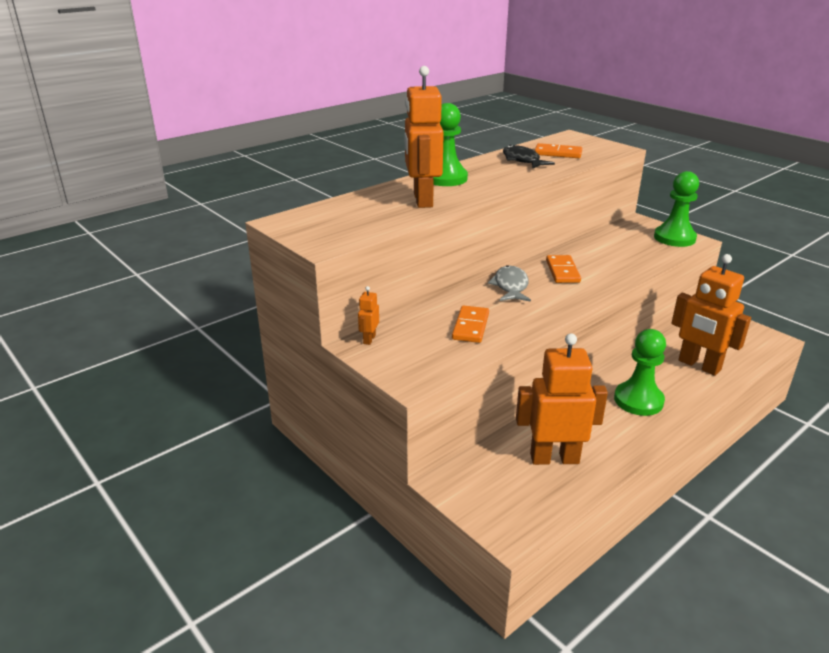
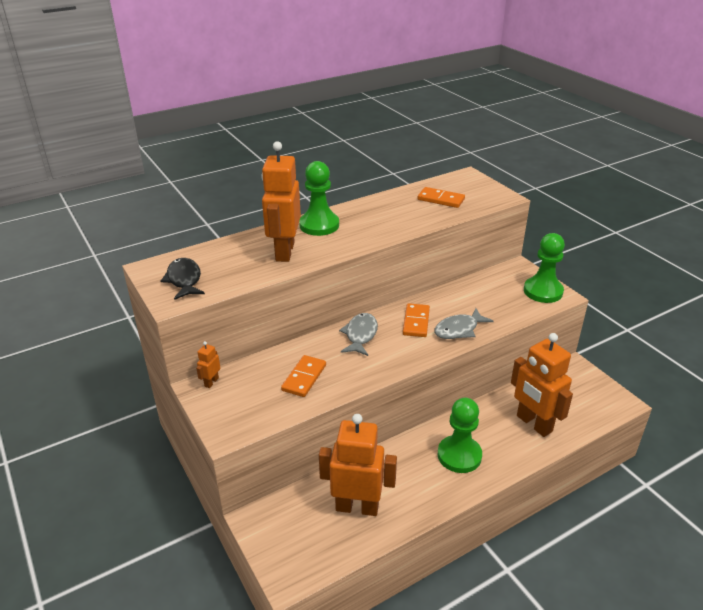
camera: 10 degrees right, 5 degrees up
(522, 160) = (402, 206): black fish -> black fish (184, 280)
(610, 274) = (459, 329): none -> grey fish

